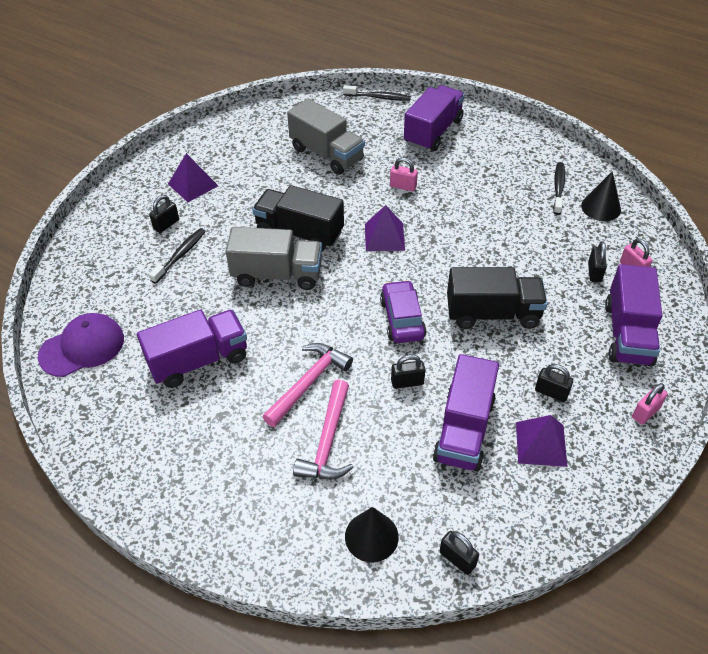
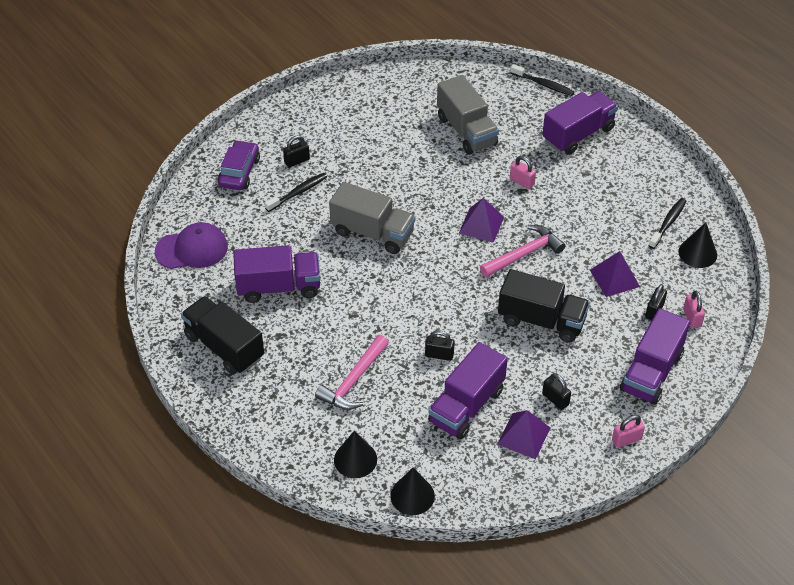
camera: 20 degrees right, 0 degrees up
(193, 185) = (334, 129): purple pyramid -> purple pyramid (614, 278)
(299, 233) = (408, 200): black truck -> black truck (224, 347)
(308, 383) = (358, 331): pink hammer -> pink hammer (524, 254)
(402, 319) = (461, 302): purple car -> purple car (239, 172)
(457, 559) = (412, 495): black padlock -> black cone

